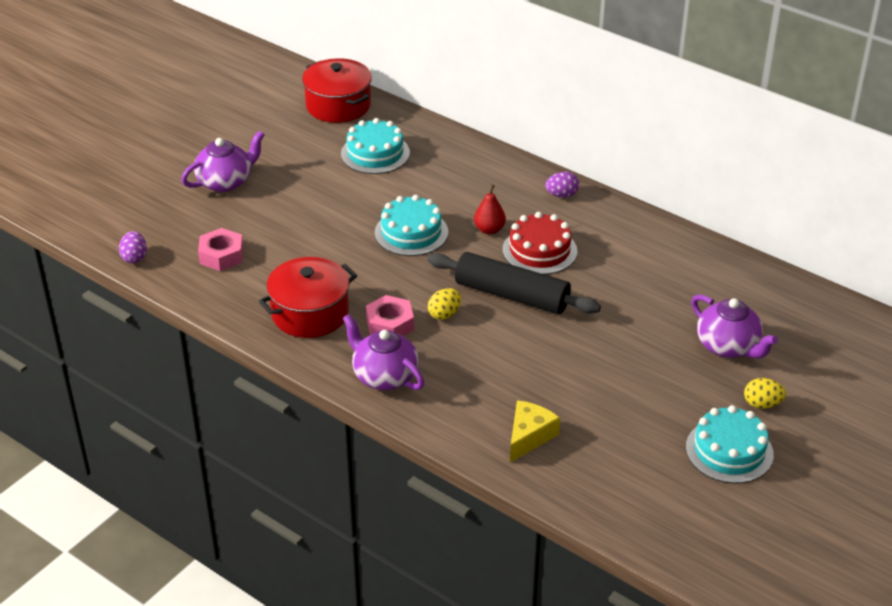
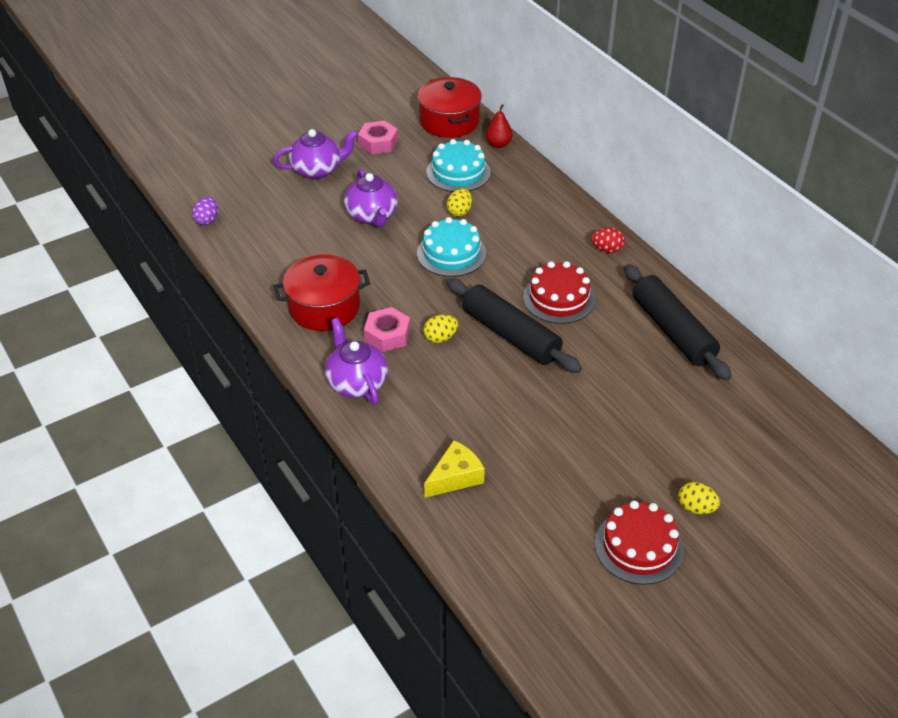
camera: 20 degrees right, 5 degrees up
(221, 255) = (278, 235): pink nut -> pink nut (378, 143)
(397, 191) = (459, 212): none -> yellow egg
(489, 229) = (523, 267): red pear -> red pear (498, 144)
(561, 195) = (607, 249): purple egg -> red egg
(662, 255) = (673, 331): none -> black rolling pin
(728, 346) = (692, 440): purple teapot -> purple teapot (372, 216)
(729, 451) = (638, 546): turquoise cake -> red cake

